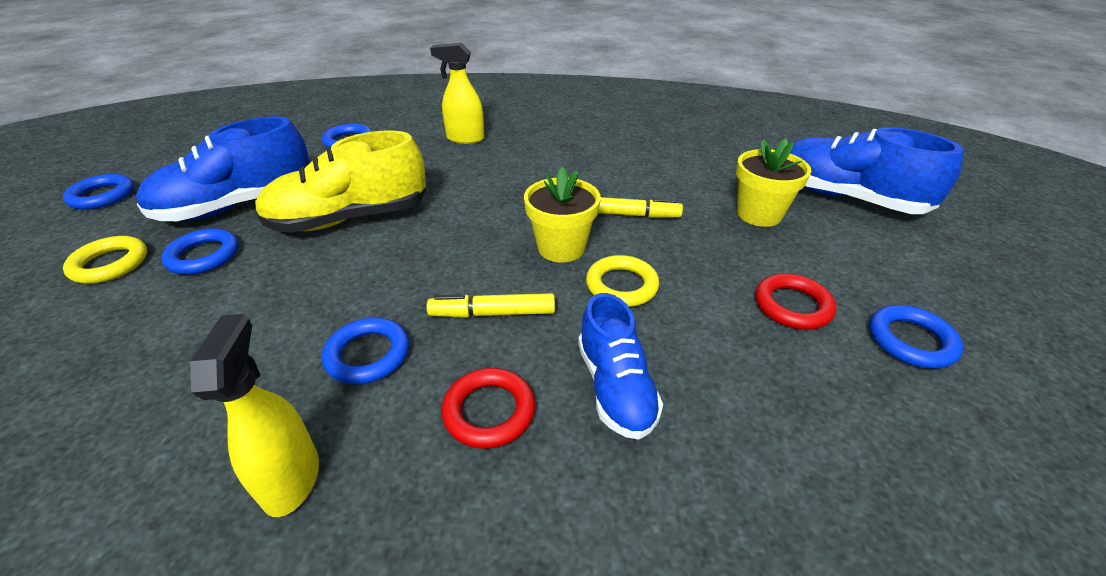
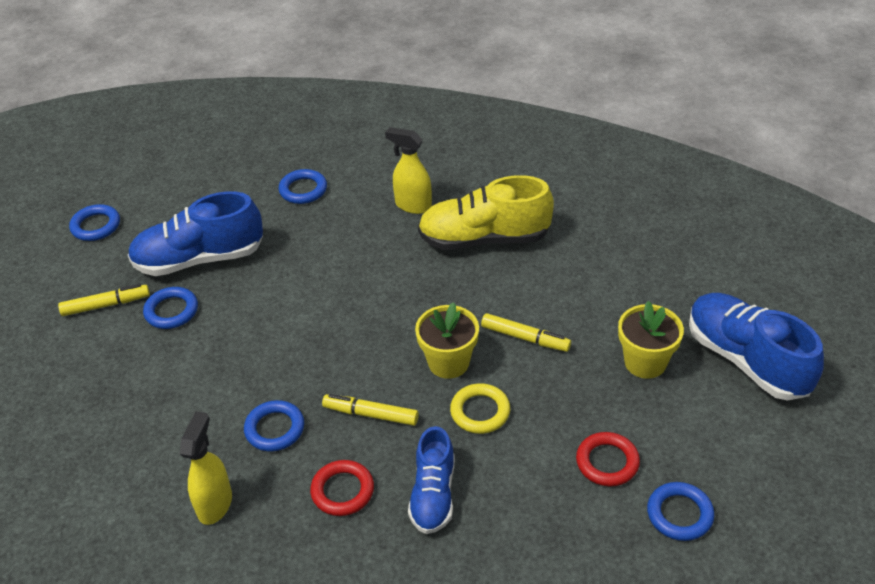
camera: 20 degrees right, 5 degrees up
(110, 264) = (106, 305): yellow ring -> yellow marker
(350, 219) = (286, 293): yellow shoe -> yellow shoe (484, 239)

